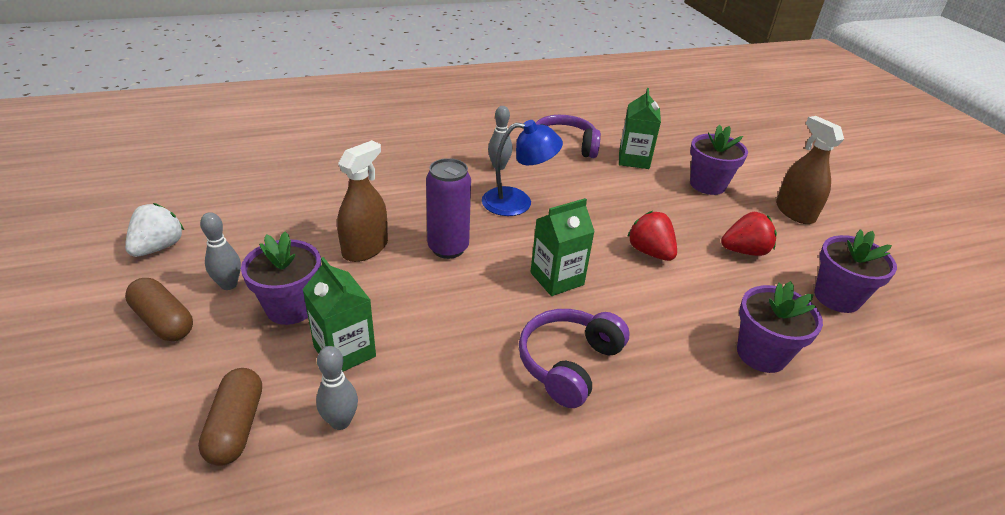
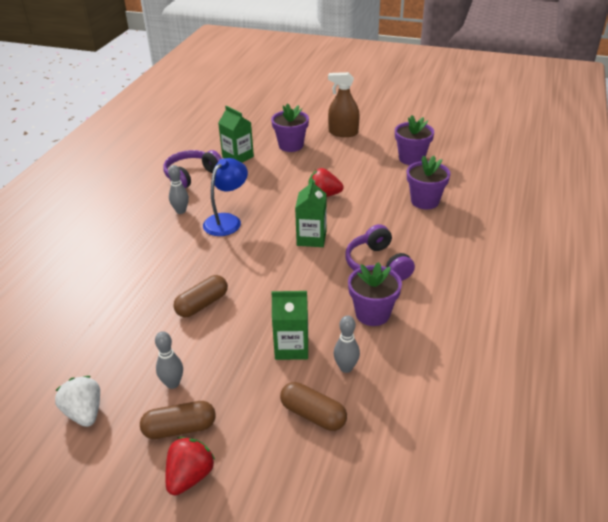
camera: 50 degrees left, 0 degrees up
(291, 307) = (228, 359): purple flower pot -> purple flower pot (372, 314)
(365, 248) = (202, 304): brown spray bottle -> brown capsule
(448, 248) = (241, 268): purple can -> none
(744, 251) = (354, 165): red strawberry -> red strawberry (190, 476)

